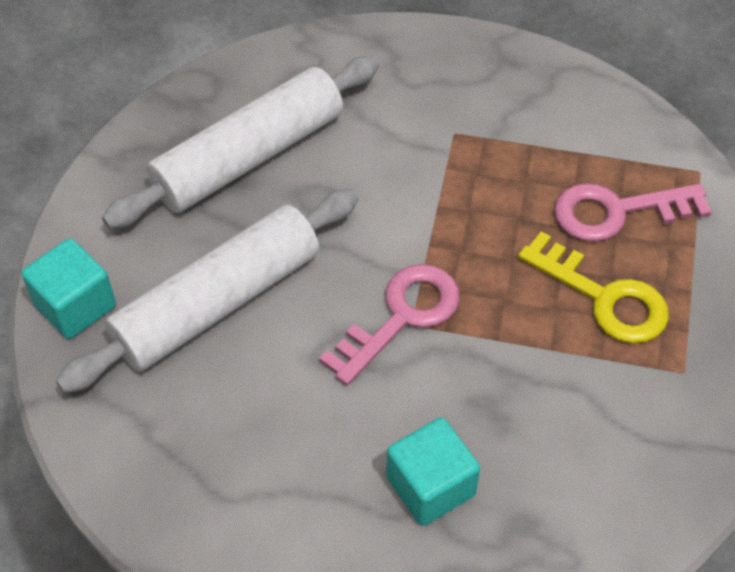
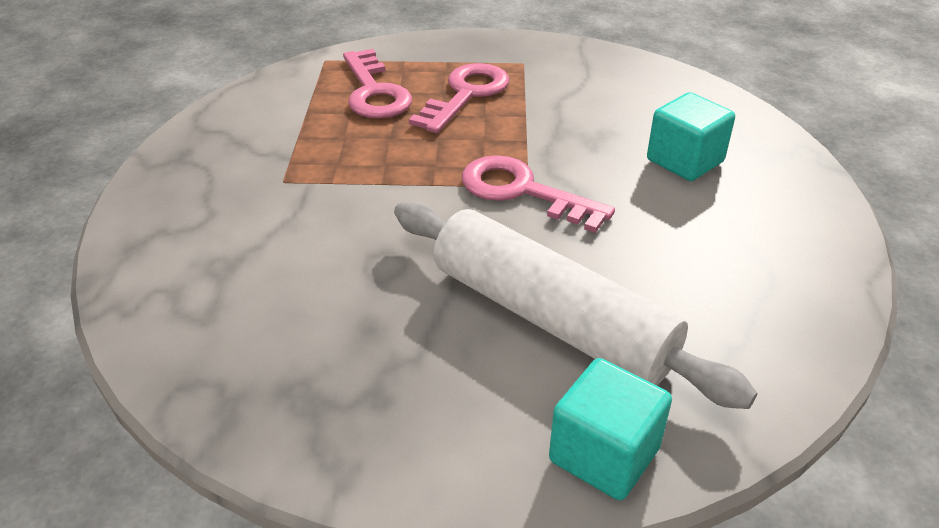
camera: 100 degrees left, 15 degrees down
(249, 157) = (327, 328): white rolling pin -> none
(603, 297) = (466, 95): yellow key -> pink key

